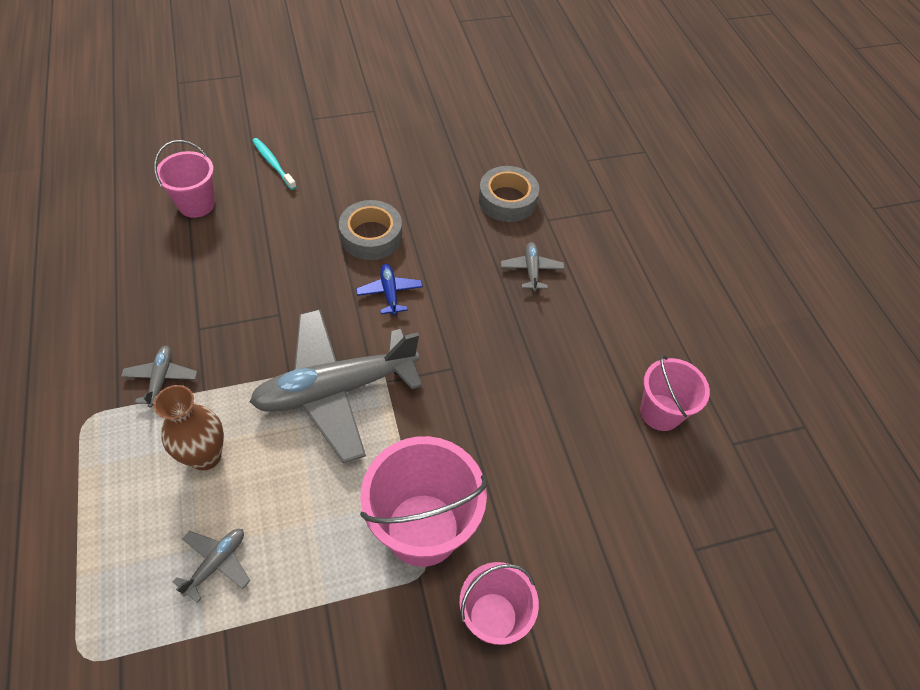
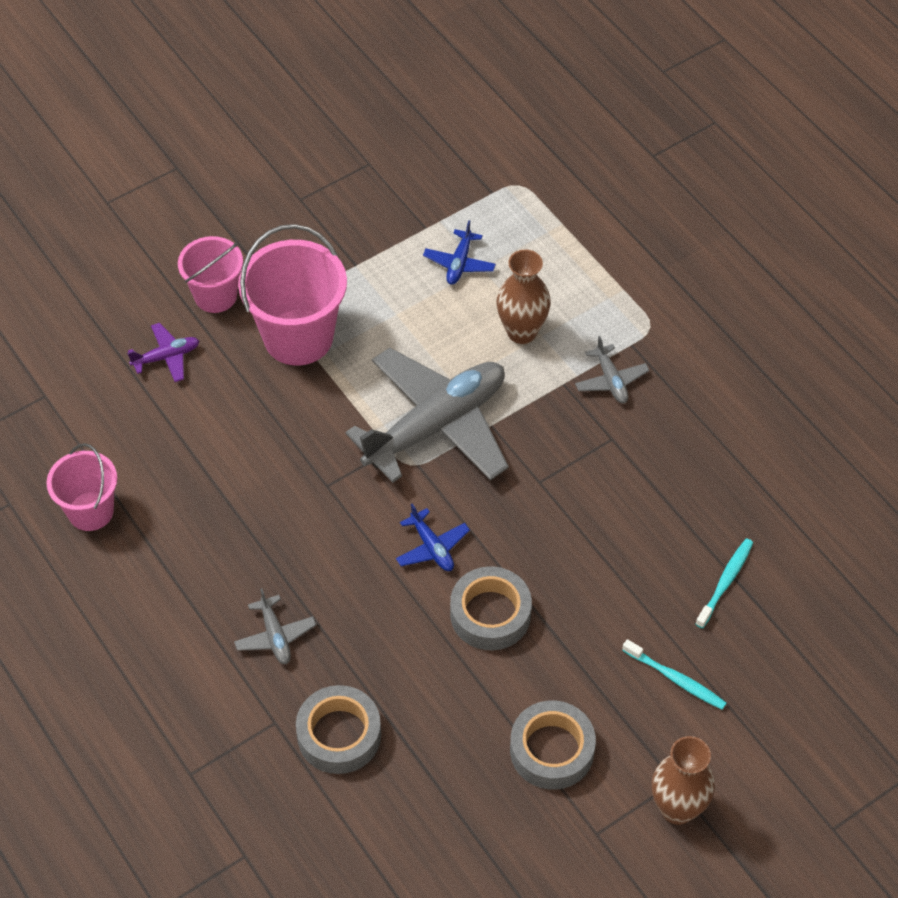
camera: 165 degrees right, 0 degrees up
(196, 204) = (725, 582): pink bucket -> turquoise toothbrush
(216, 563) = (459, 263): grey plane -> blue plane
(320, 107) = (677, 808): none -> brown vase
(375, 153) = (552, 750): none -> grey tape
(563, 553) = (166, 357): none -> purple plane

